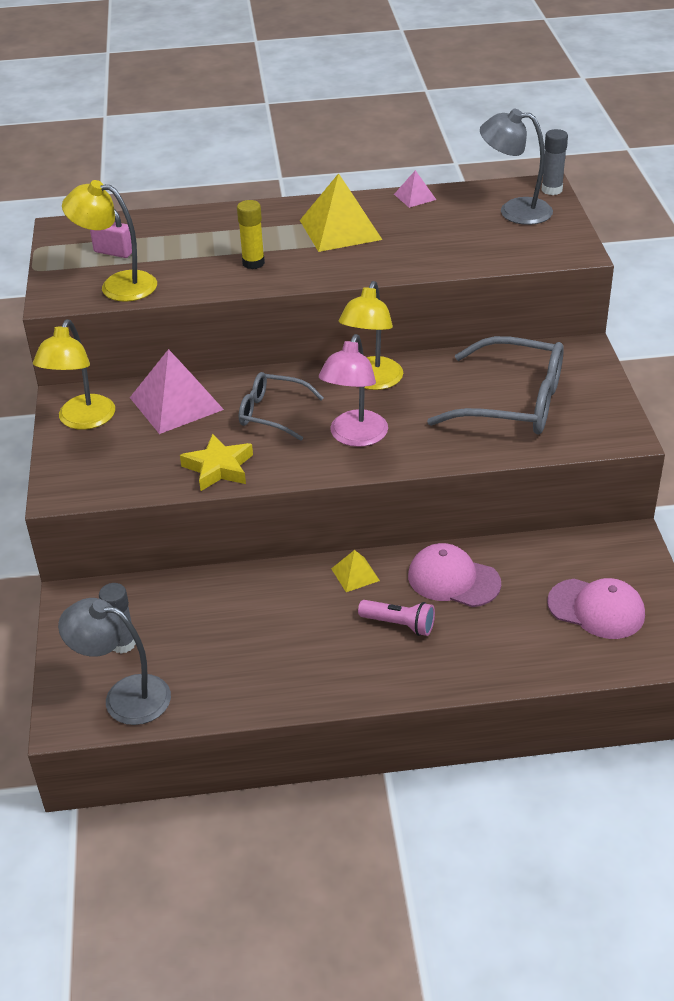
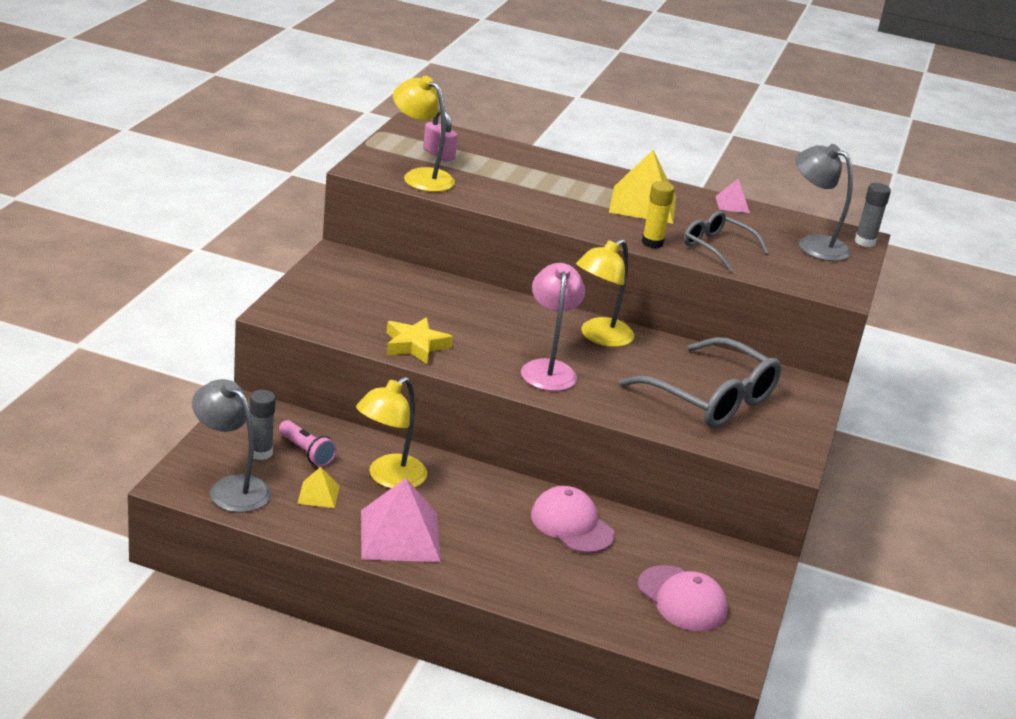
camera: 20 degrees right, 10 degrees down
(82, 420) = (336, 273): yellow lamp -> yellow lamp (389, 478)
(176, 403) = (421, 290): pink pyramid -> pink pyramid (400, 535)
(253, 263) = (545, 201): yellow glue stick -> yellow glue stick (652, 243)
(272, 413) = (493, 327): grey glasses -> grey glasses (717, 248)
(355, 437) = (548, 369): pink lamp -> pink lamp turned 135 degrees clockwise
(355, 574) = (490, 486): yellow pyramid -> yellow pyramid (318, 494)
(399, 624) = (496, 535): pink flashlight -> pink flashlight (306, 452)

